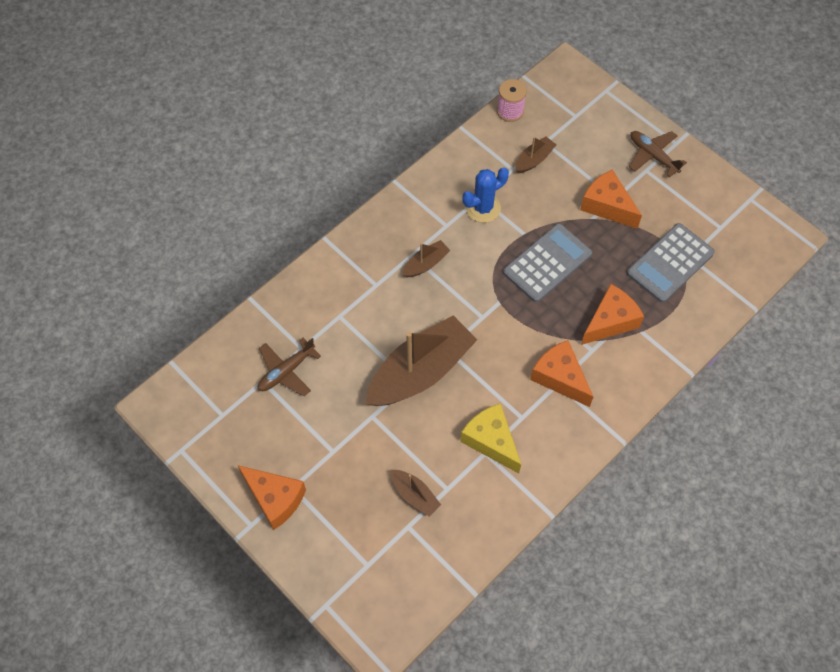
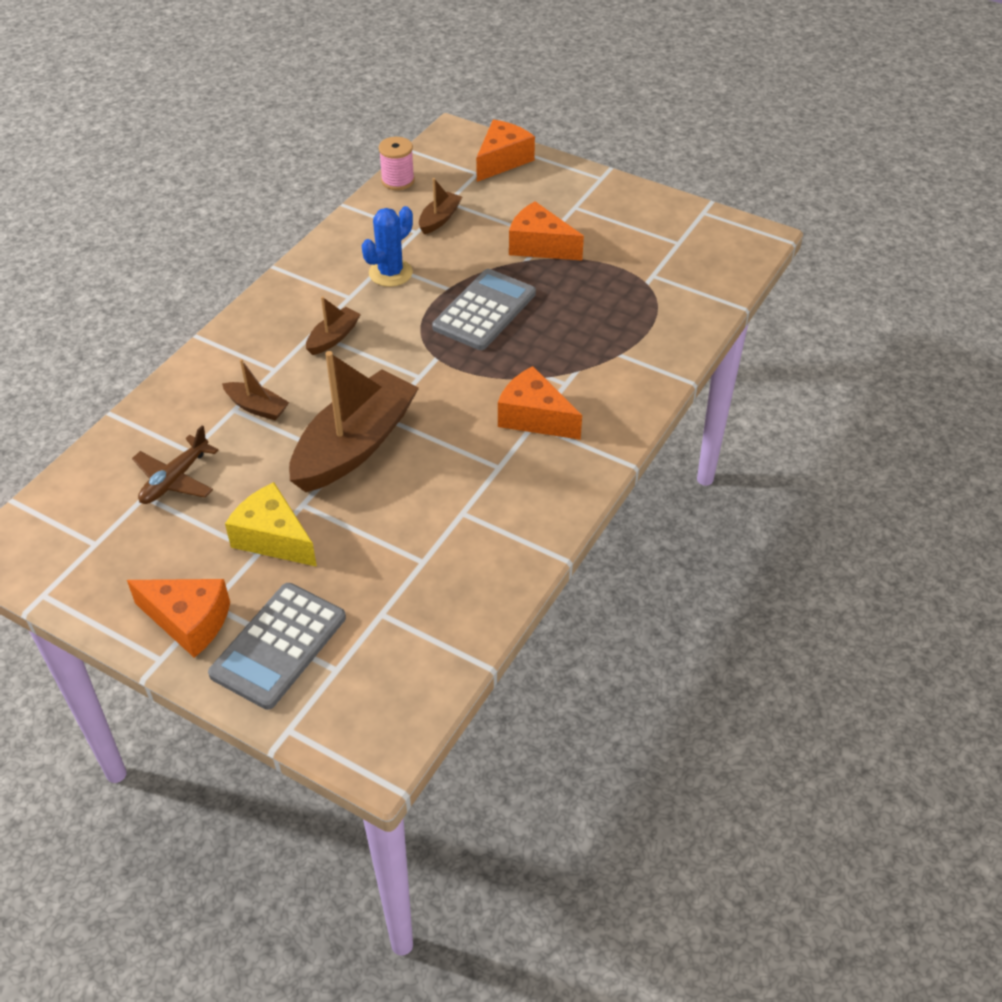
camera: 15 degrees left, 15 degrees down
(415, 495) = (381, 577): brown boat -> brown boat (257, 407)
(491, 441) = (466, 499): yellow cheese -> yellow cheese (273, 538)
(610, 321) = (578, 351): orange cheese -> orange cheese (502, 160)
(653, 156) = (578, 193): brown plane -> none
(670, 263) = (631, 285): grey calculator -> grey calculator (278, 646)

